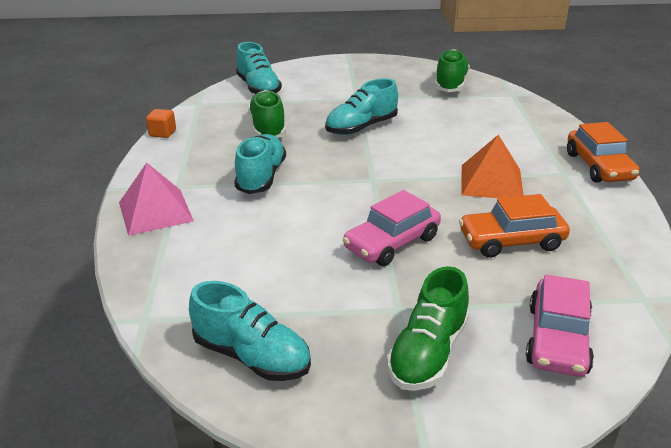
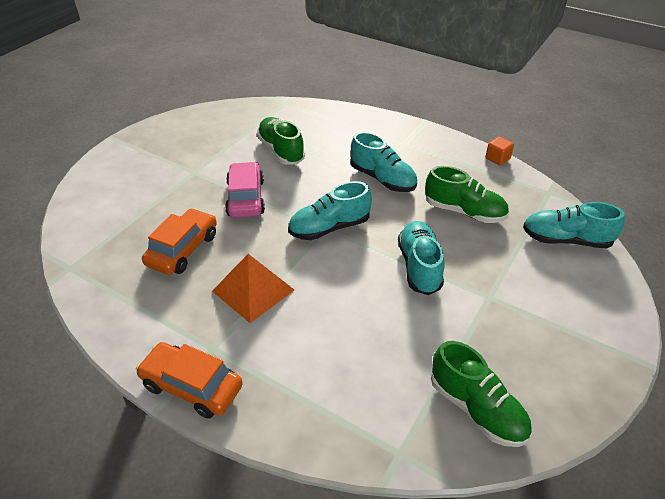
camera: 125 degrees right, 10 degrees up
(155, 211) = (380, 128): pink pyramid -> none
(252, 356) = (223, 121): turquoise shoe -> turquoise shoe (329, 227)
(428, 353) = (156, 166): green shoe -> green shoe (281, 151)
(557, 339) = (102, 211): pink car -> none

